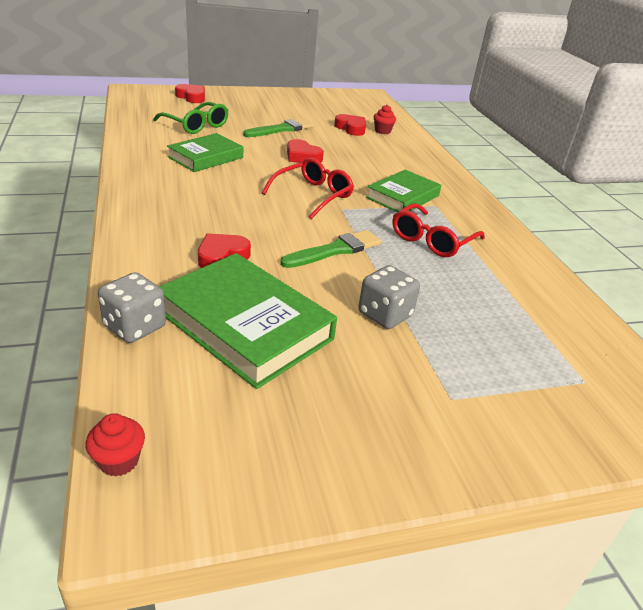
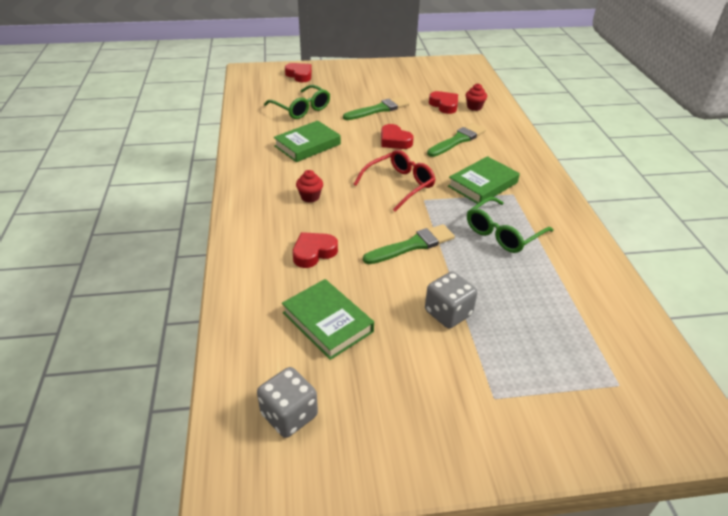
camera: 10 degrees right, 5 degrees up
(119, 461) = (222, 443): red cupcake -> red cupcake (310, 197)
(135, 326) = (239, 322): grey dice -> grey dice (289, 415)
(245, 325) = (327, 322): green book -> green book, size x0.64
(370, 158) = (458, 140): none -> green brush
(432, 240) = (503, 233): red glasses -> green glasses

